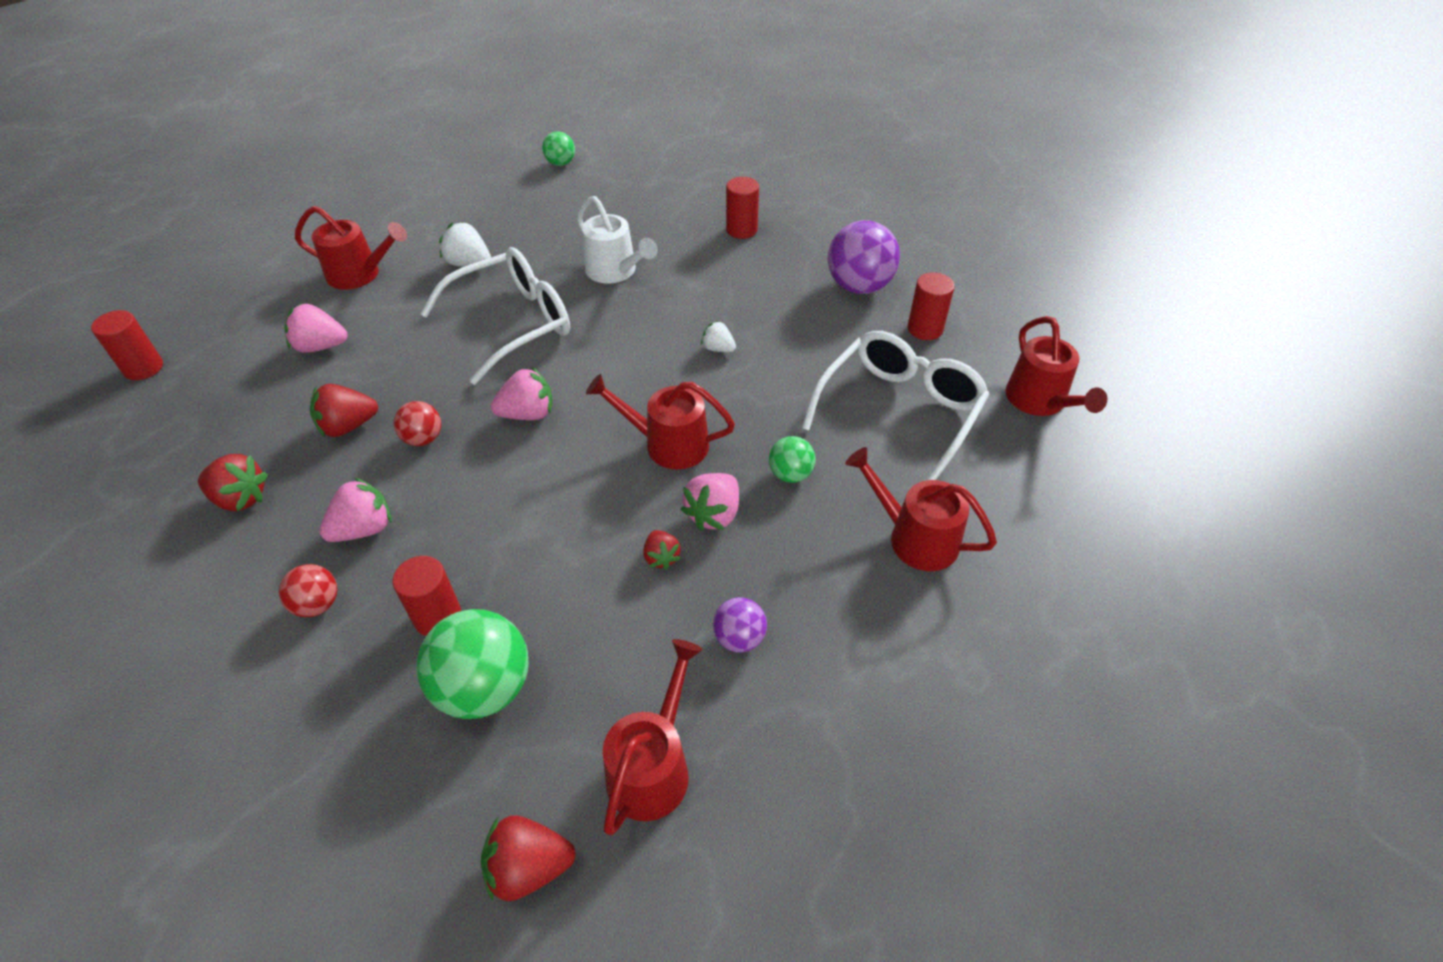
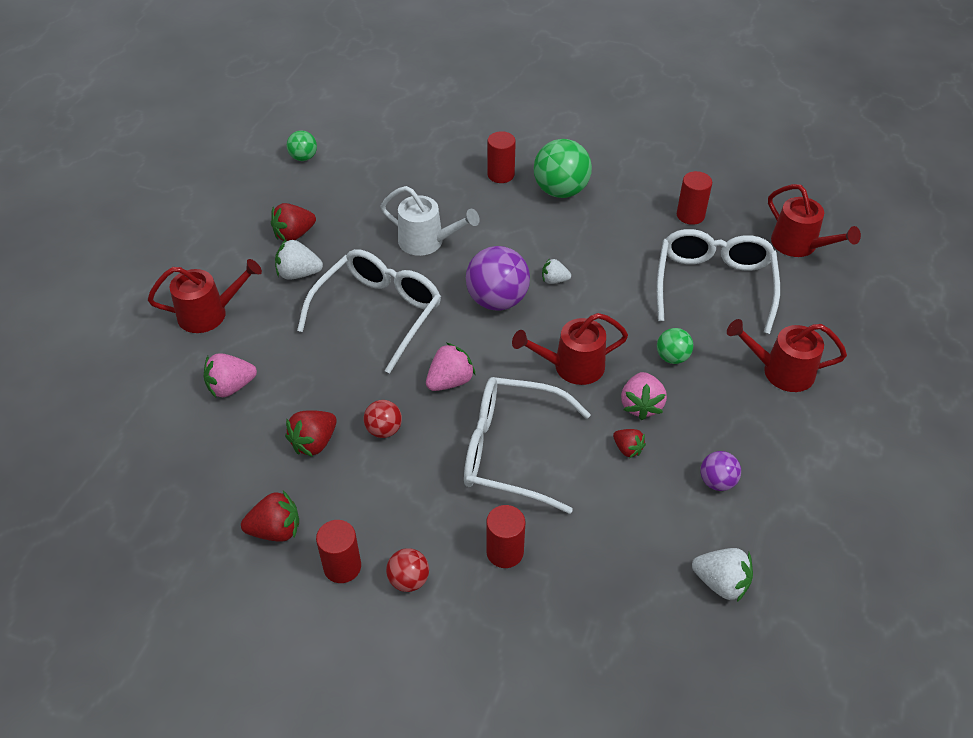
camera: 25 degrees left, 0 degrees up
(143, 368) = (85, 460): red cylinder -> red cylinder (342, 567)
(364, 529) = (396, 514): pink strawberry -> none
(484, 688) = (576, 583): green ball -> green ball (561, 191)
(529, 867) = (691, 675): red strawberry -> red strawberry (294, 235)
(533, 510) = (512, 451): none -> white glasses
(653, 765) = (721, 583): red watering can -> white strawberry
(859, 286) = (622, 196): purple ball -> purple ball (497, 300)

